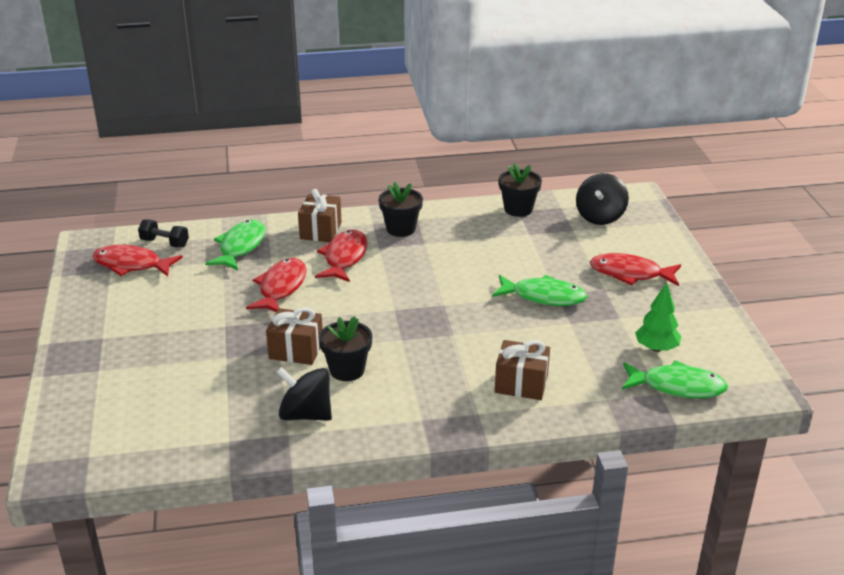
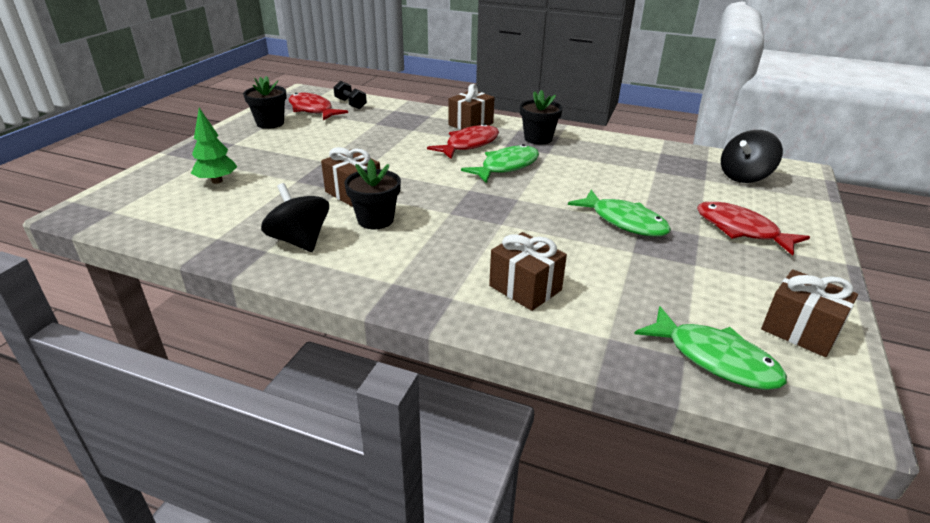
camera: 30 degrees right, 0 degrees up
(240, 246) = (399, 118): green fish -> green fish (506, 166)
(281, 287) = (396, 149): red fish -> none
(518, 209) = (661, 151): black flower pot -> black flower pot (270, 123)
(656, 348) = (718, 308): green tree -> green tree (217, 181)
(713, 345) = (800, 330): none -> brown gift

